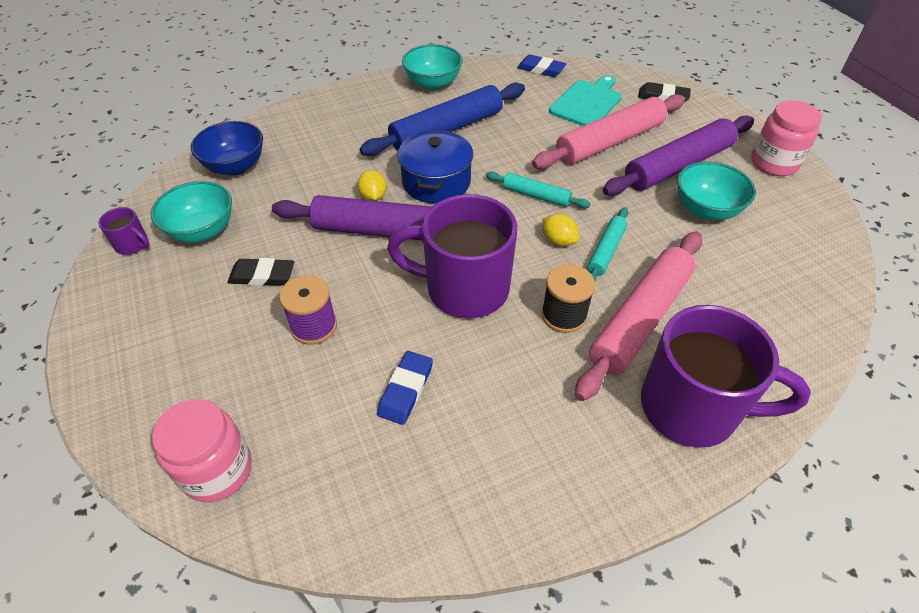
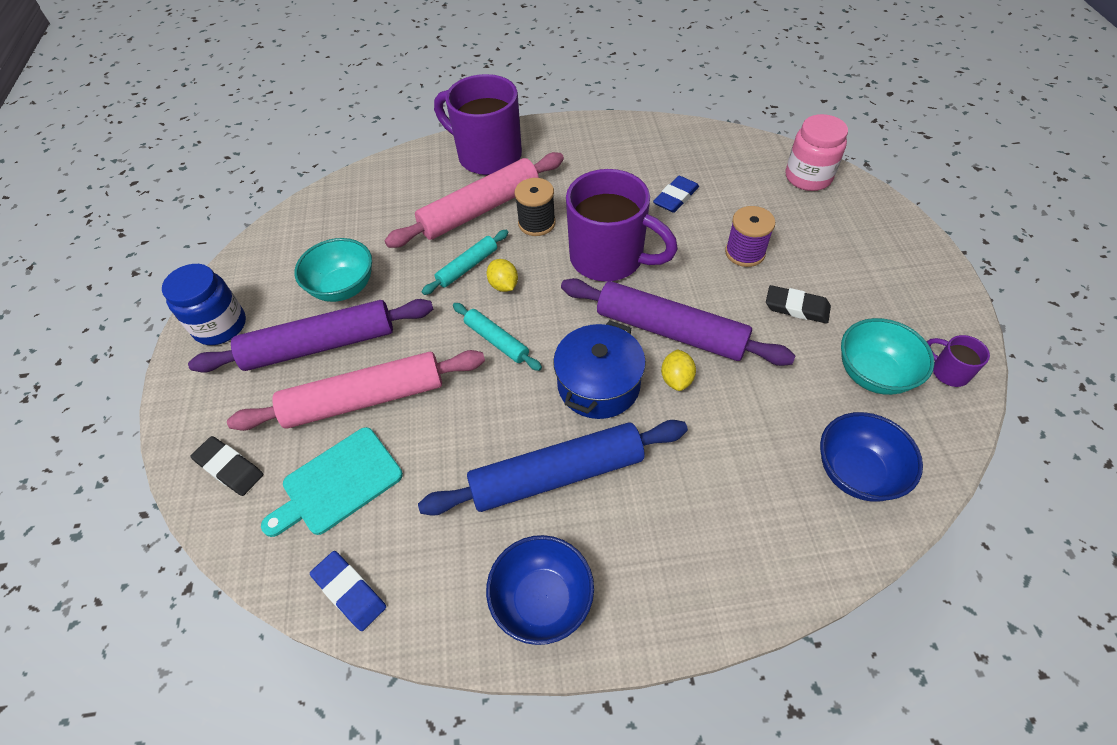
camera: 160 degrees left, 5 degrees up
(433, 84) = (542, 600): turquoise bowl -> blue bowl
(774, 163) = (220, 326): pink jar -> blue jar

